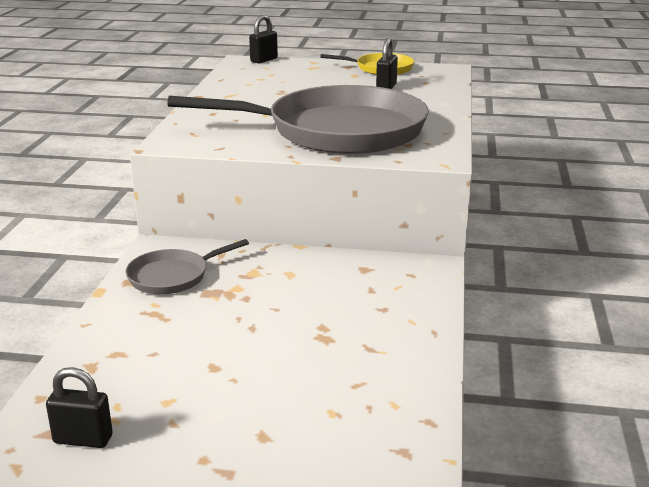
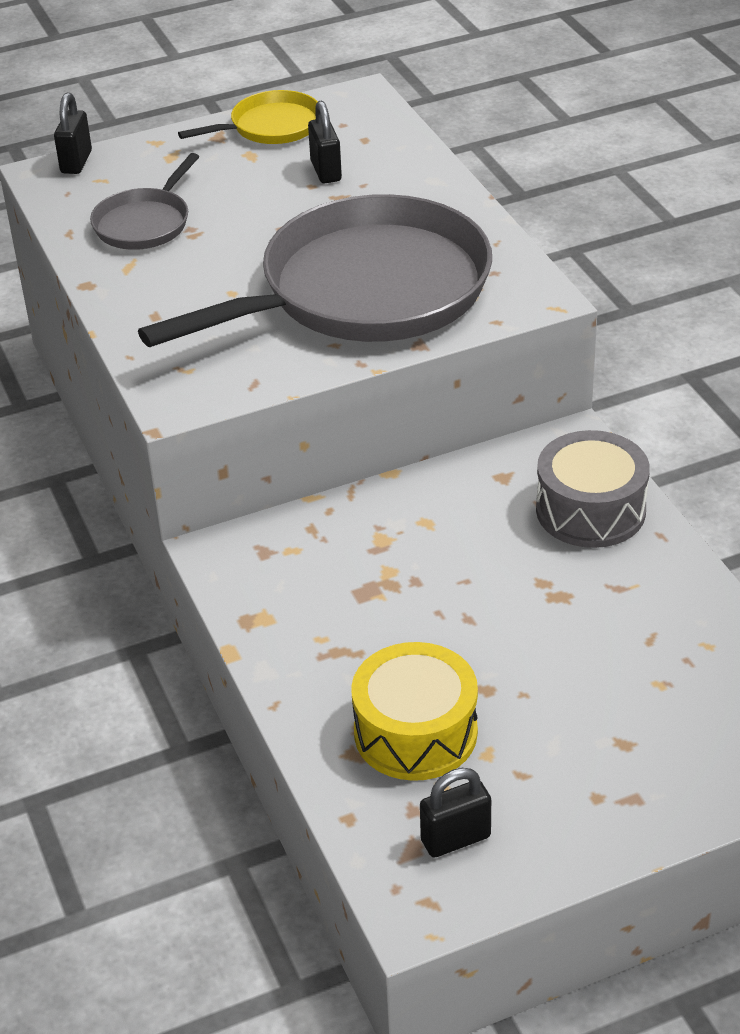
camera: 30 degrees left, 15 degrees up
(141, 371) = (415, 732): none -> yellow drum
(172, 276) = (292, 589): grey pan -> grey pan (144, 223)
(401, 303) = (590, 510): none -> grey drum

